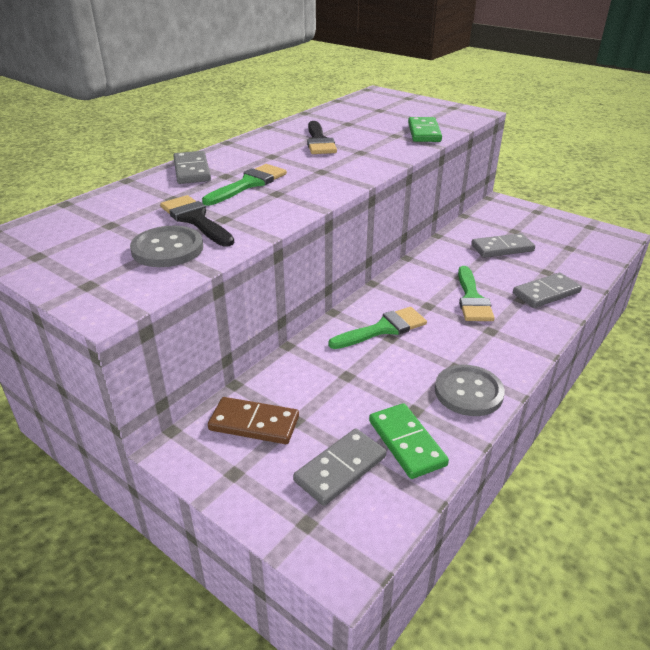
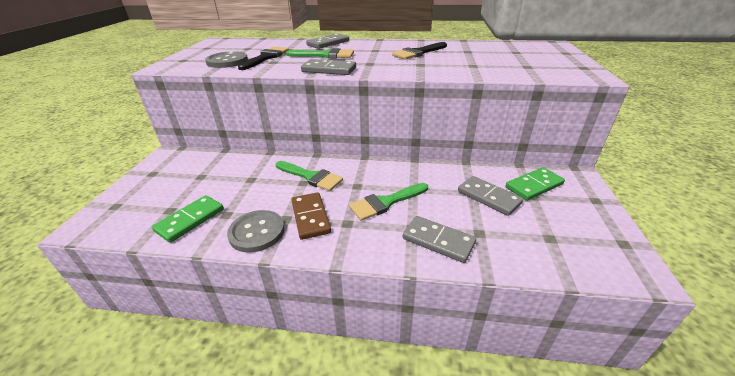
camera: 60 degrees right, 0 degrees up
(254, 423) = (193, 166): brown domino -> brown domino (311, 217)
(340, 469) = (160, 203): grey domino -> grey domino (329, 70)
(424, 132) = (498, 70): green domino -> green domino (534, 186)

